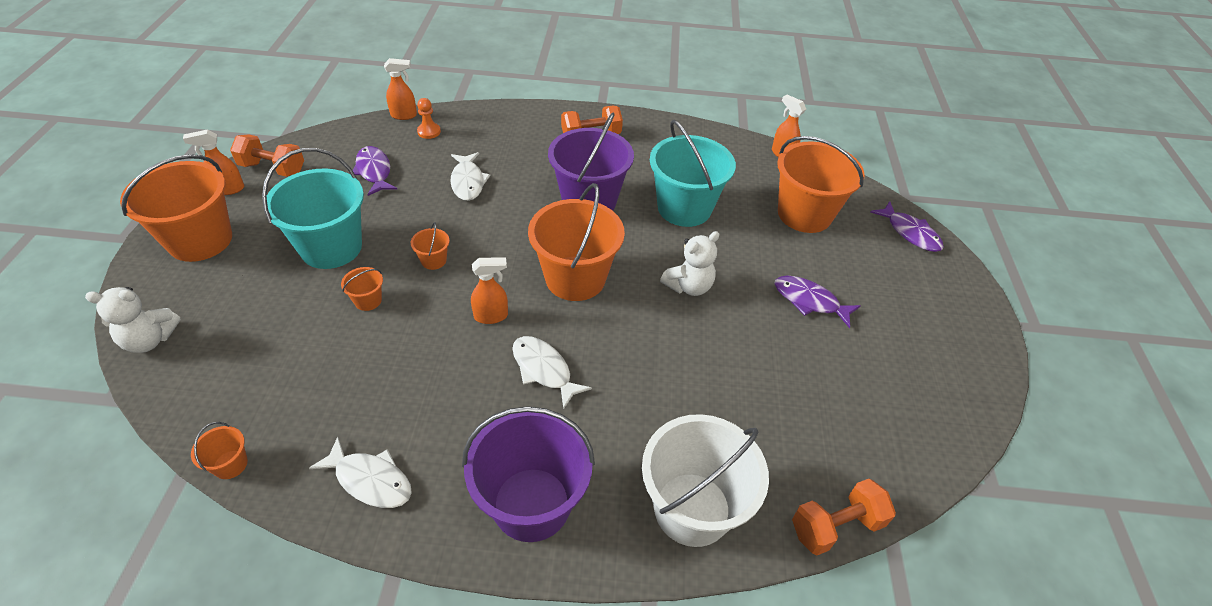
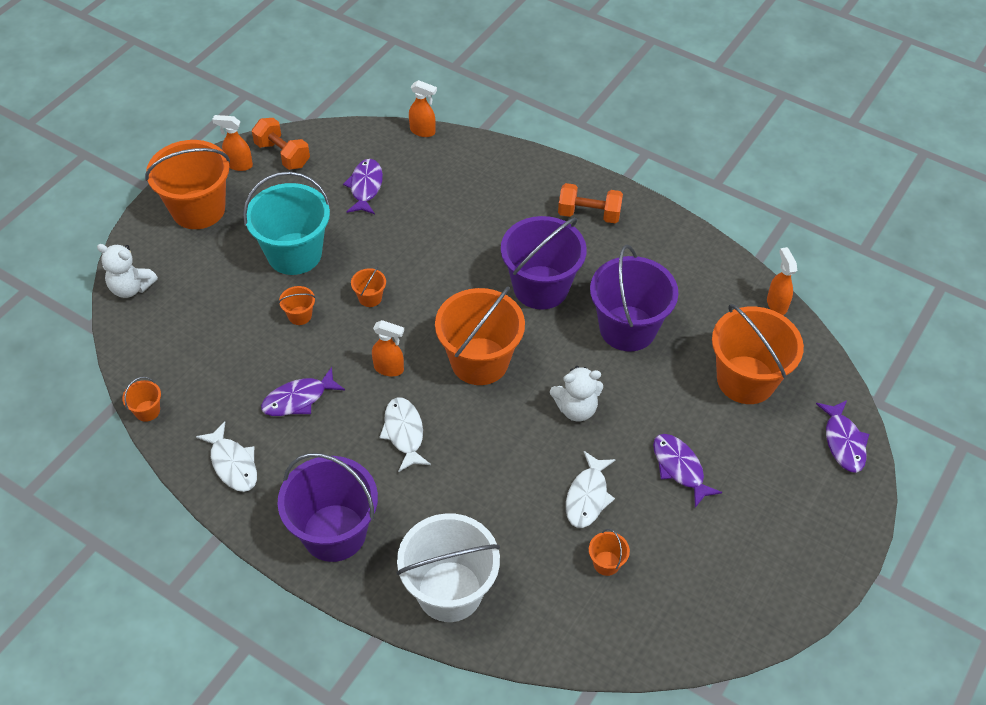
camera: 30 degrees right, 5 degrees up
(411, 381) = (298, 399): none -> purple fish
(429, 131) = (436, 158): orange pawn -> none
(468, 182) = (441, 227): white fish -> white fish (587, 496)
(684, 208) = (627, 328): turquoise bucket -> purple bucket
(814, 410) = (606, 563): none -> orange bucket
(836, 526) = (552, 656): orange dumbbell -> none

